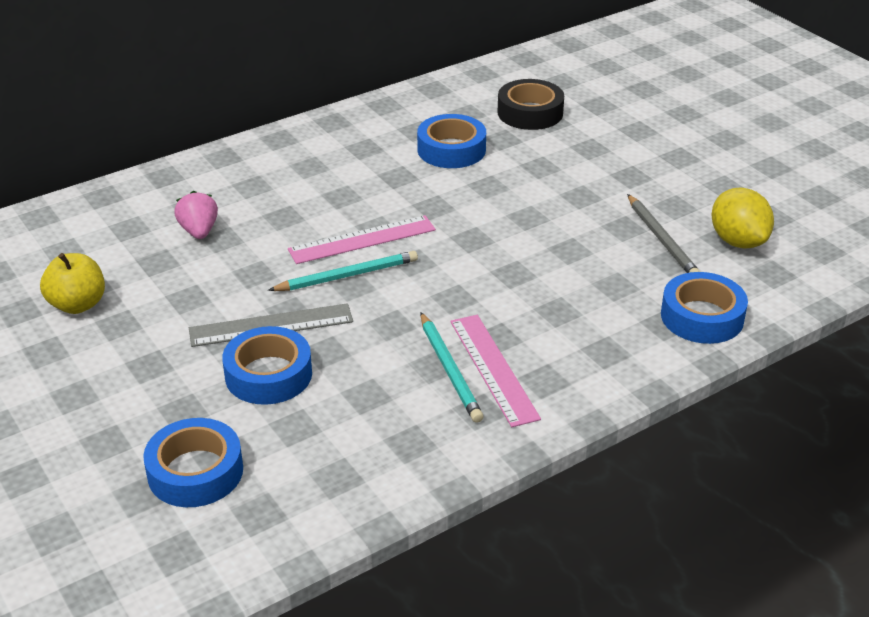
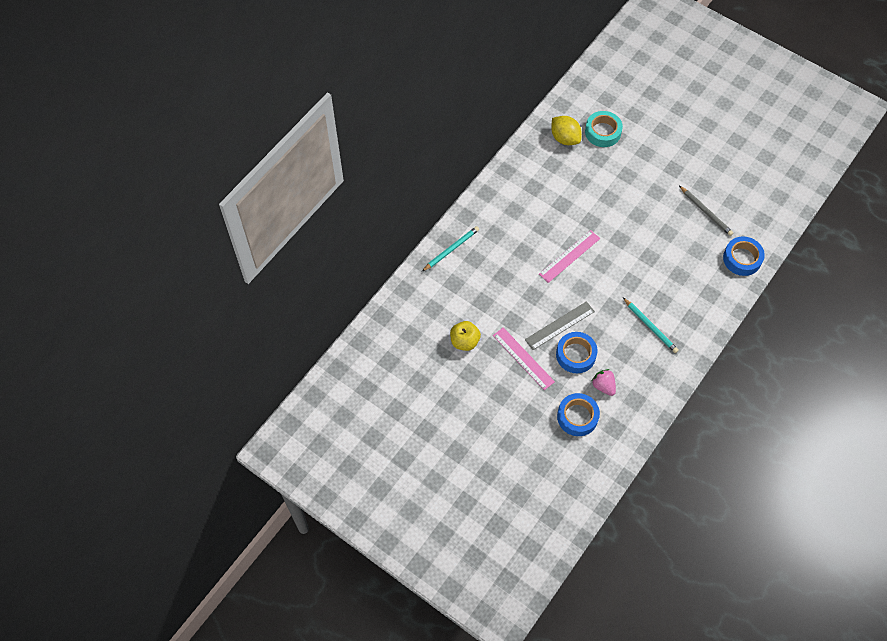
camera: 20 degrees left, 25 degrees up
(199, 231) = (489, 275): pink strawberry -> pink strawberry (603, 386)
(347, 275) = (575, 283): turquoise pencil -> turquoise pencil (451, 249)
(451, 150) = (578, 175): blue tape -> none
(493, 368) = (668, 319): pink ruler -> pink ruler (523, 358)
(530, 113) = (603, 132): black tape -> turquoise tape
(738, 241) = (740, 202): yellow lemon -> yellow lemon (565, 138)

